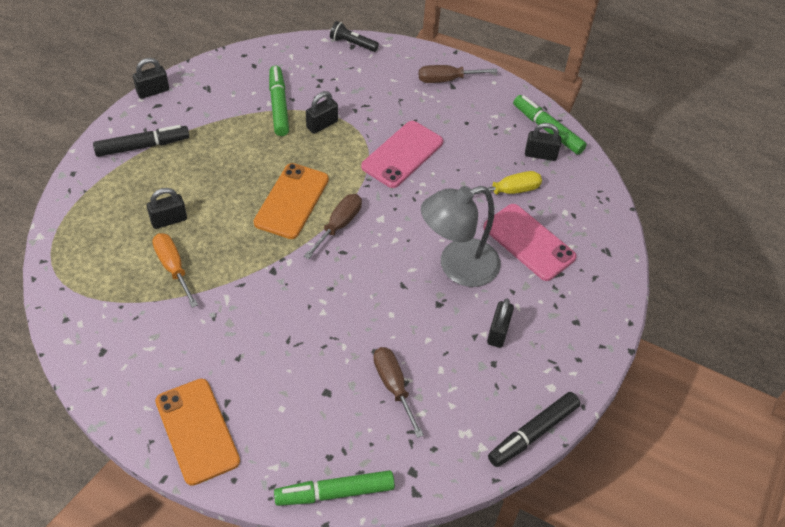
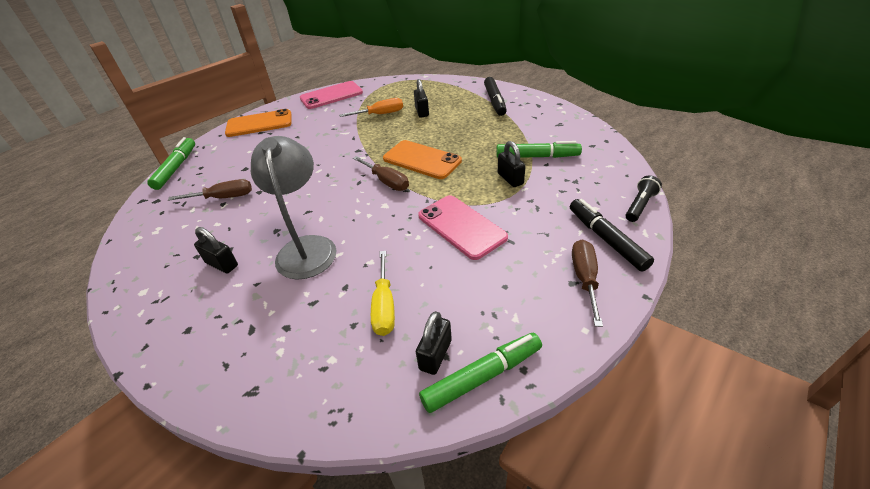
camera: 110 degrees right, 10 degrees down
(153, 91) = (554, 103): black padlock -> none
(529, 242) = (306, 310): pink phone -> pink phone (331, 95)
(533, 433) = (117, 270): black marker -> black marker (606, 239)

